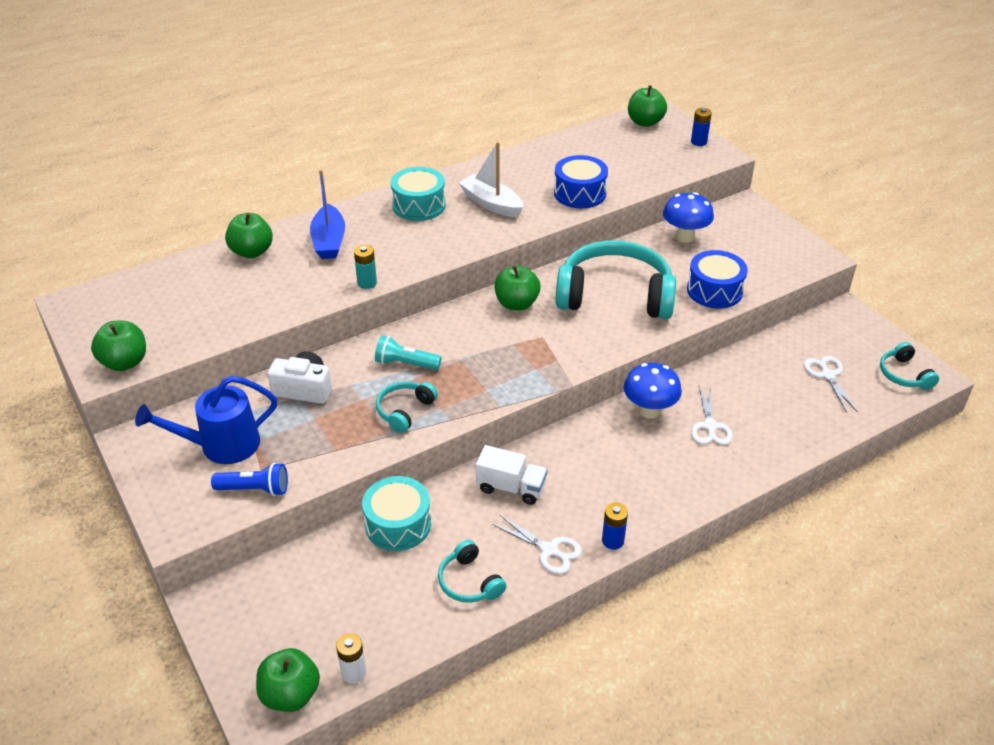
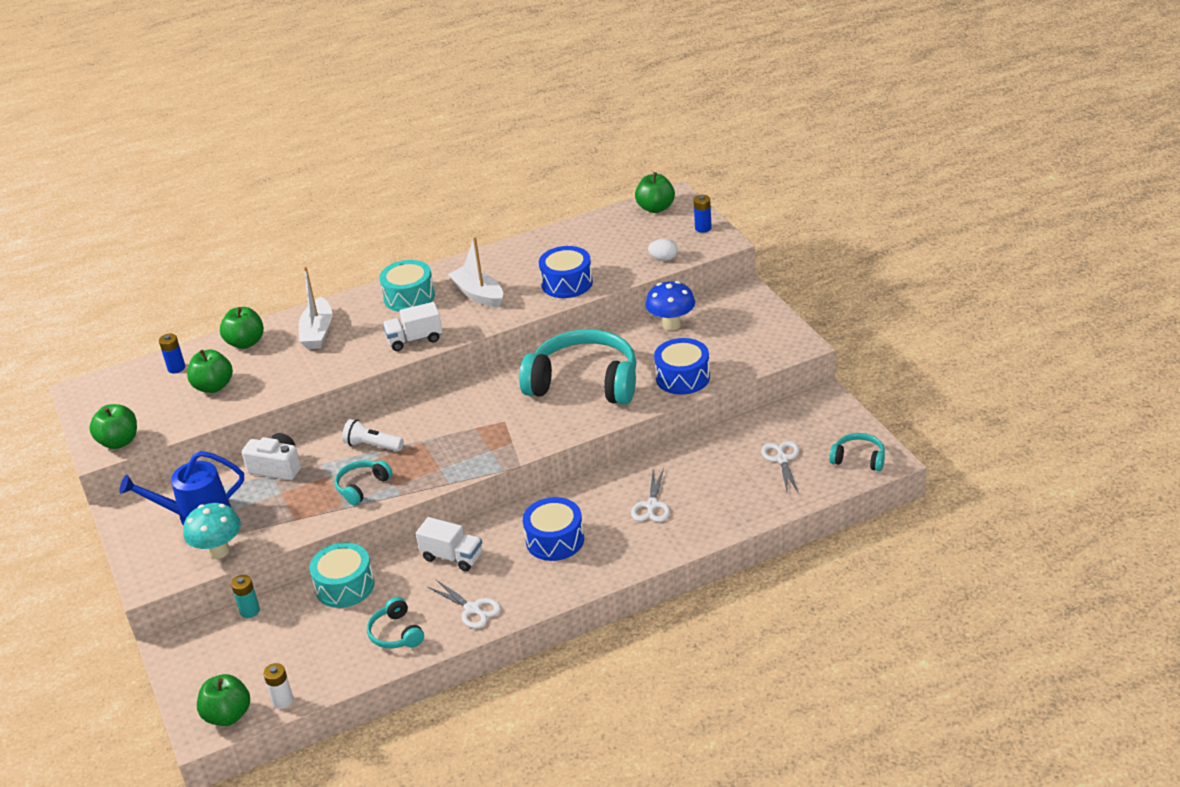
camera: 10 degrees right, 5 degrees down
(254, 489) = (219, 551): blue flashlight -> turquoise mushroom
(329, 241) = (318, 332): blue boat -> white boat
(367, 283) = (344, 371): turquoise battery -> turquoise battery (250, 611)
(406, 364) = (372, 445): turquoise flashlight -> white flashlight
(436, 250) = (414, 339): none -> white truck
(516, 304) = (489, 391): green apple -> green apple (214, 386)
(612, 540) = (531, 602): blue battery -> blue battery (176, 368)
(618, 467) = (555, 540): none -> blue drum
(649, 410) = (599, 491): blue mushroom -> none
(670, 171) = (663, 259): none -> white egg
(904, 374) = (858, 459): turquoise headphones -> turquoise headphones turned 120 degrees clockwise

